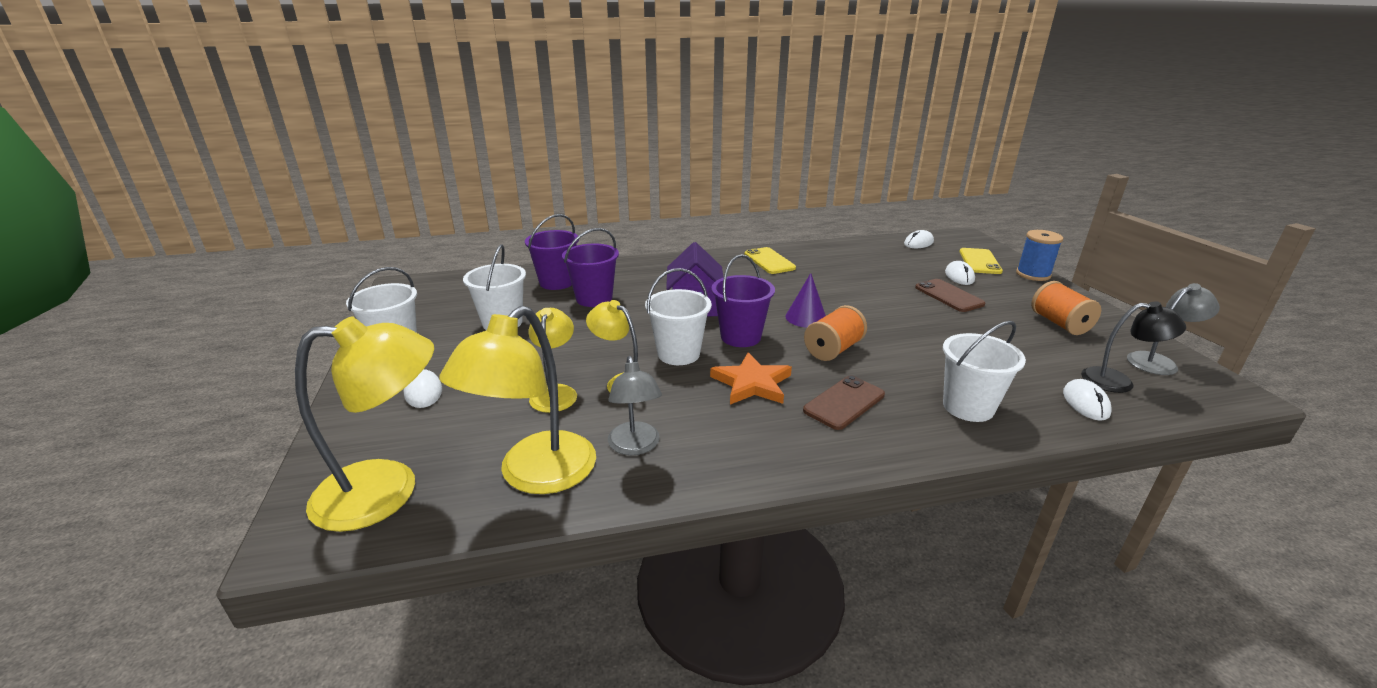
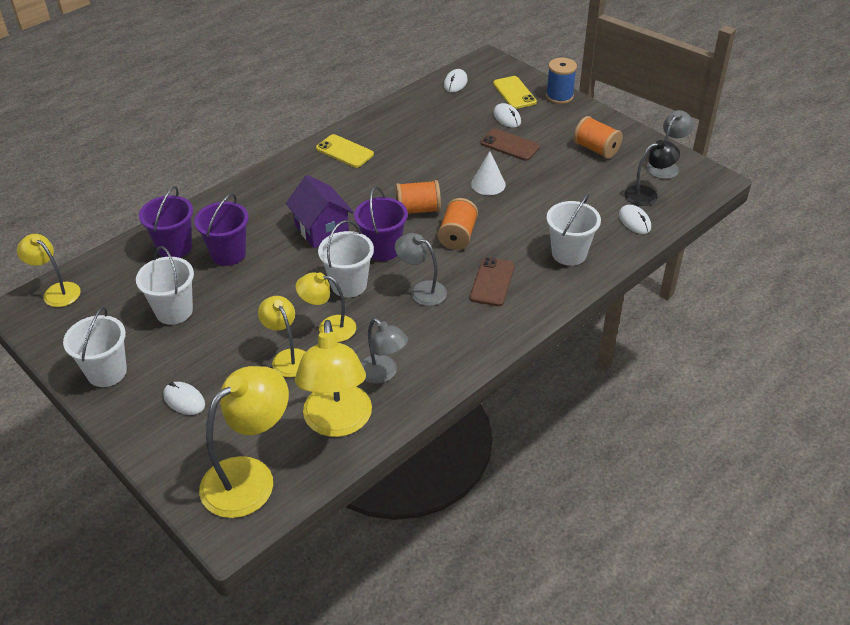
camera: 30 degrees left, 15 degrees up
(437, 283) = (56, 291): none -> yellow lamp
(752, 383) = (421, 290): orange star -> grey lamp
(806, 317) = (418, 210): purple cone -> orange spool
(901, 318) = (488, 184): none -> white cone

